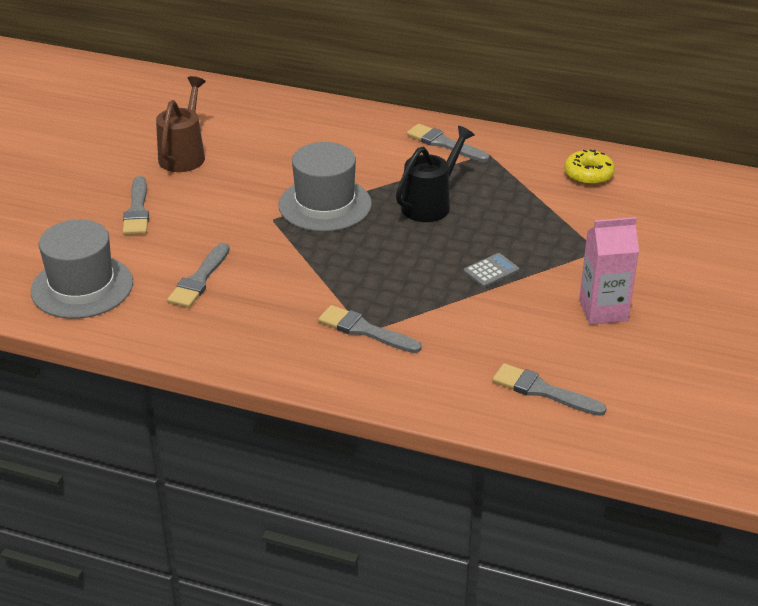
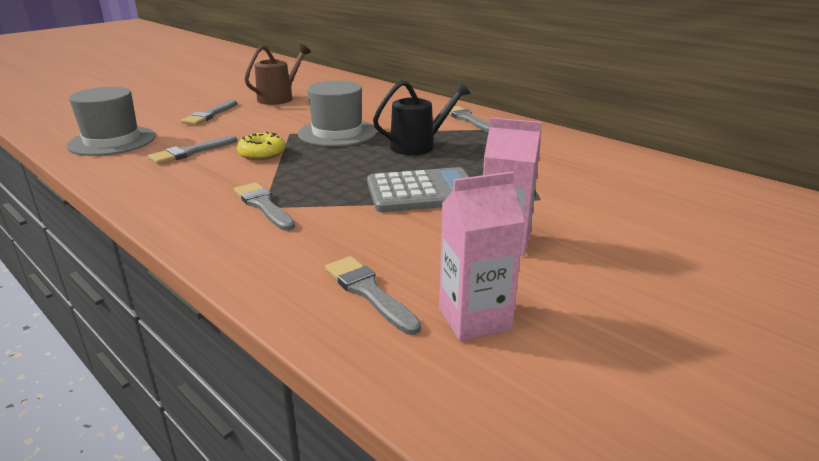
camera: 25 degrees right, 10 degrees down
(491, 271) = (422, 192): grey calculator -> grey calculator, size x2.19
(588, 174) = (576, 152): yellow donut -> yellow donut (262, 154)
(633, 389) = (474, 319): none -> pink carton

